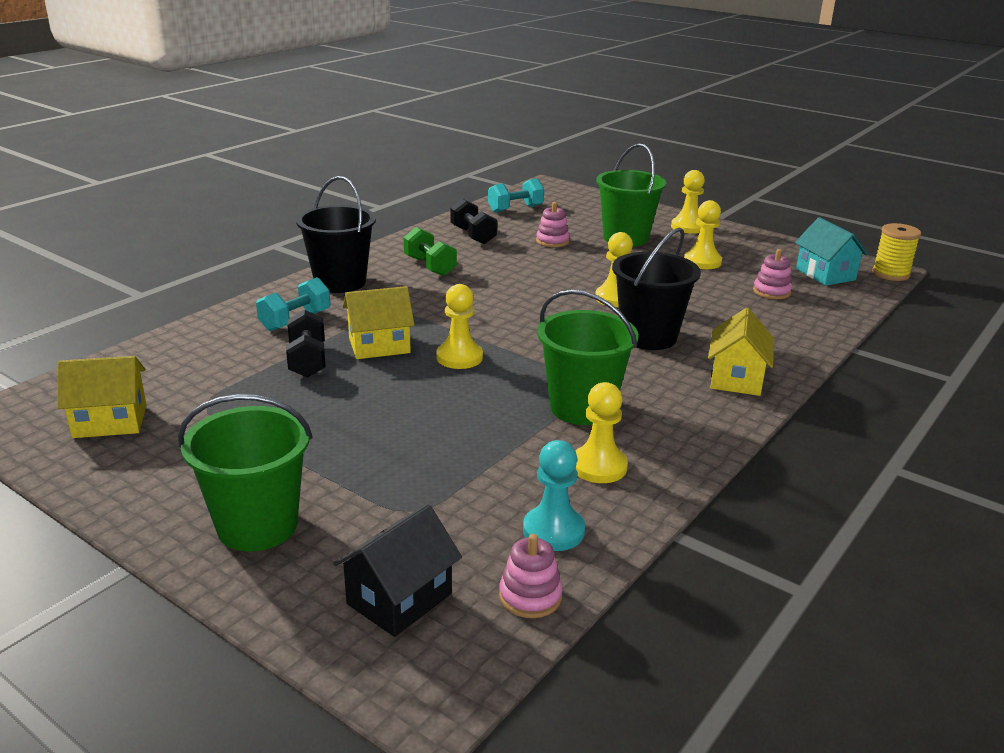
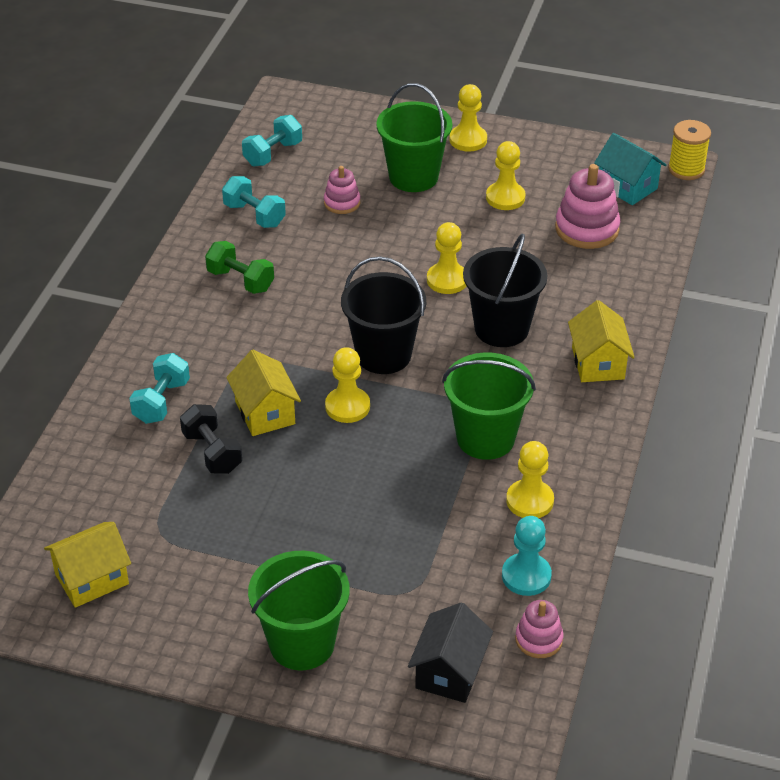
camera: 20 degrees left, 15 degrees up
(340, 282) = (165, 331): black bucket -> black bucket (383, 355)
(379, 346) = (265, 412): yellow house -> yellow house turned 75 degrees counterclockwise
(473, 235) = (254, 215): black dumbbell -> turquoise dumbbell
(771, 292) = (587, 229): pink stacking toy -> pink stacking toy, size x1.71

